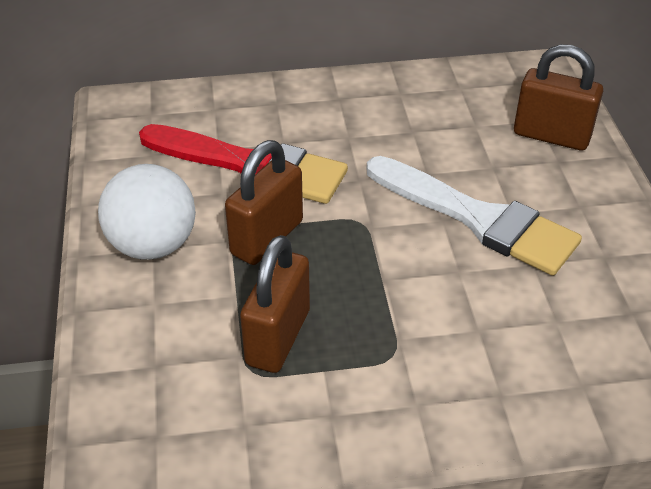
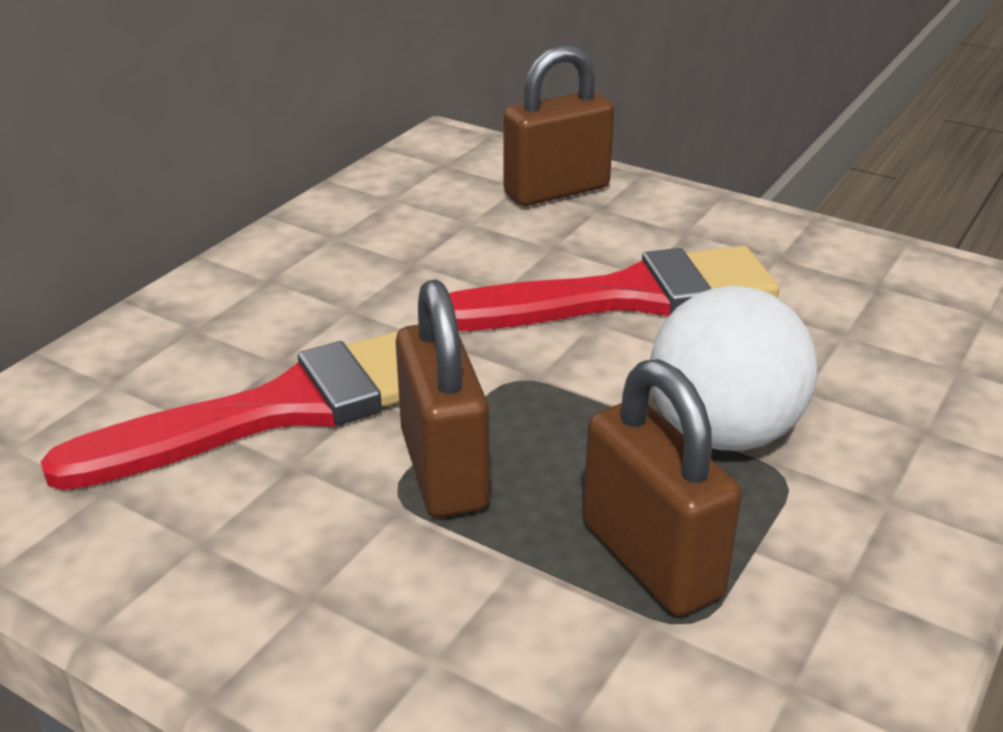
camera: 50 degrees left, 10 degrees down
(153, 245) = (305, 592): white ball -> white ball (723, 433)
(478, 218) = (625, 297): white brush -> red brush

